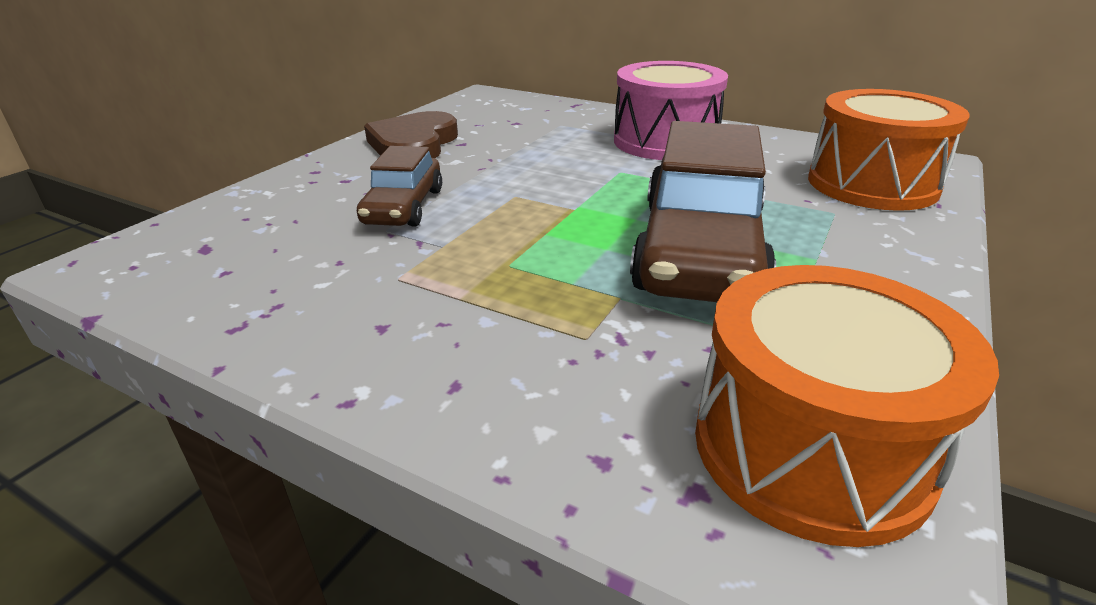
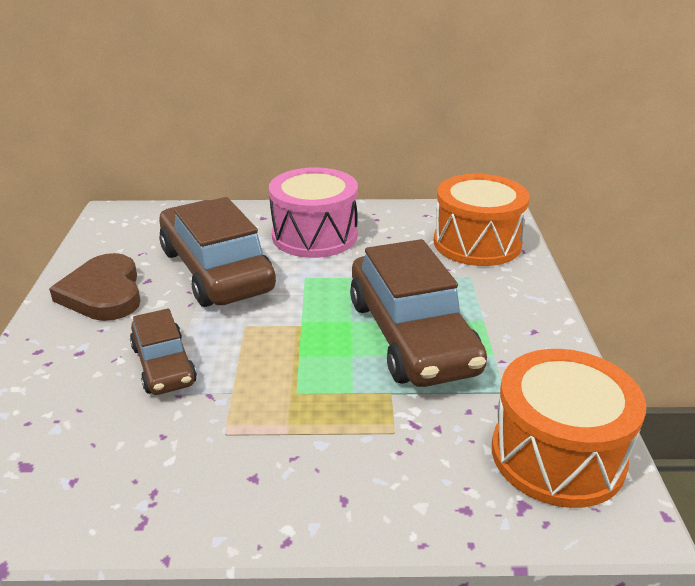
camera: 30 degrees left, 0 degrees up
(533, 148) = (216, 270): none -> brown car

